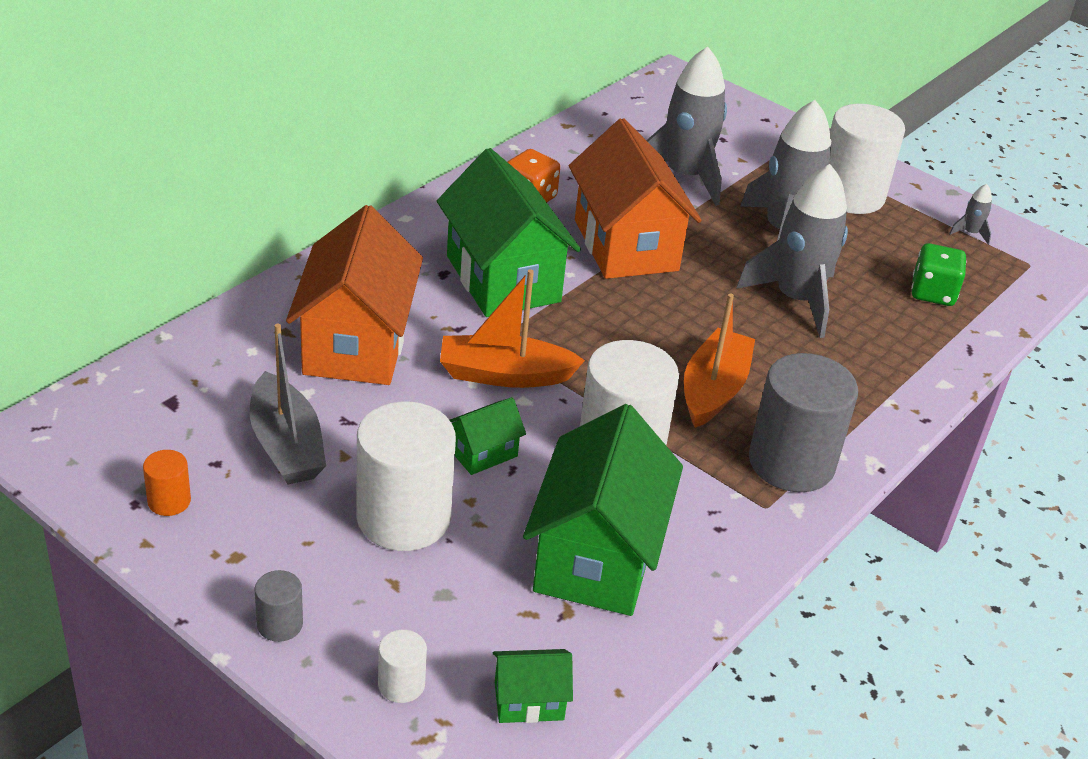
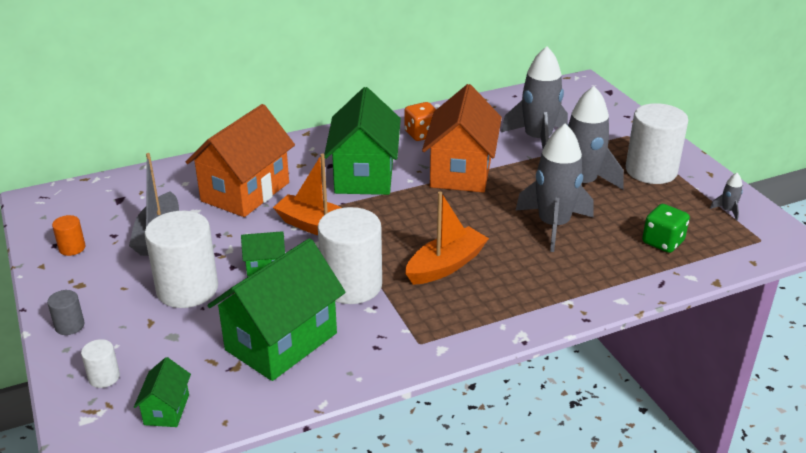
camera: 30 degrees right, 5 degrees down
(529, 701) = (166, 409): green house -> green house turned 75 degrees clockwise
(791, 463) = (461, 321): grey cylinder -> none

